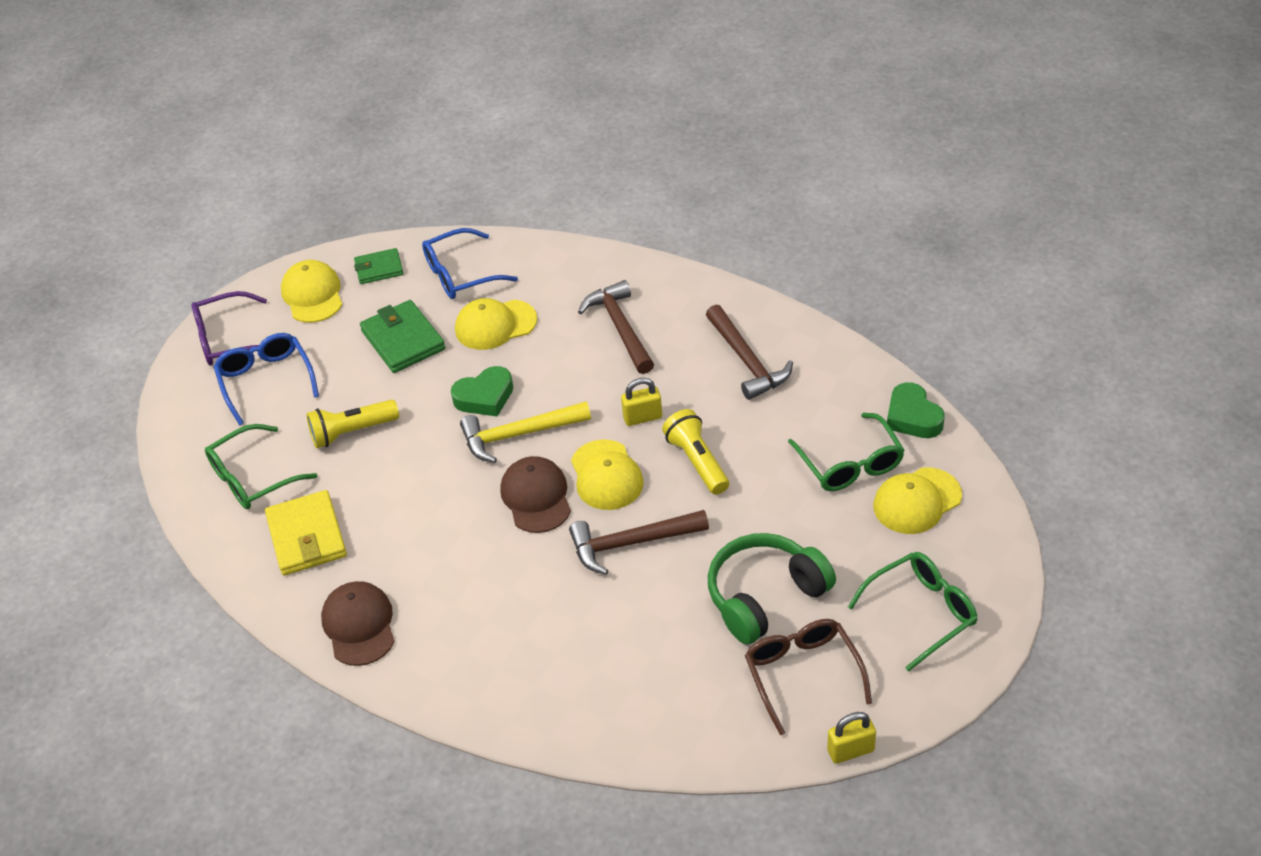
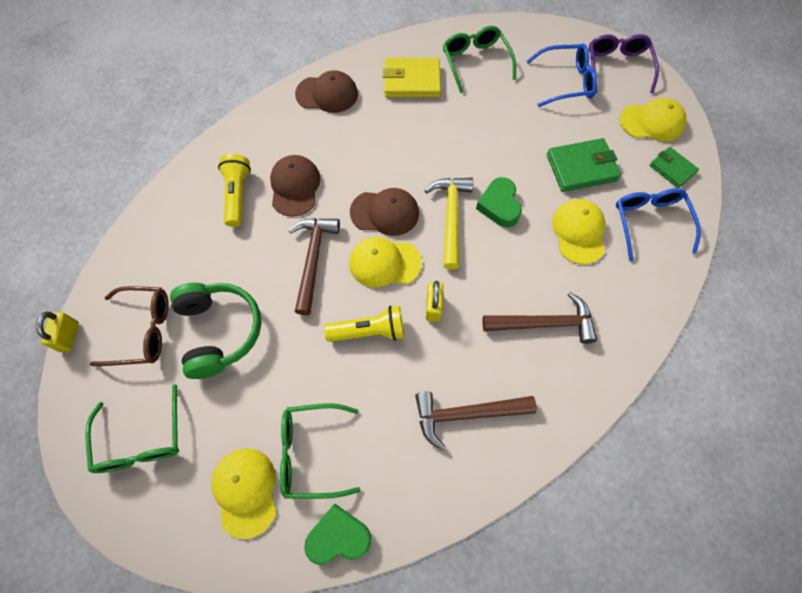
camera: 105 degrees right, 20 degrees up
(351, 432) = (495, 119): yellow flashlight -> yellow flashlight (237, 195)
(379, 269) = (672, 169): green wallet -> green wallet turned 45 degrees counterclockwise
(532, 602) = (295, 186): none -> brown cap

